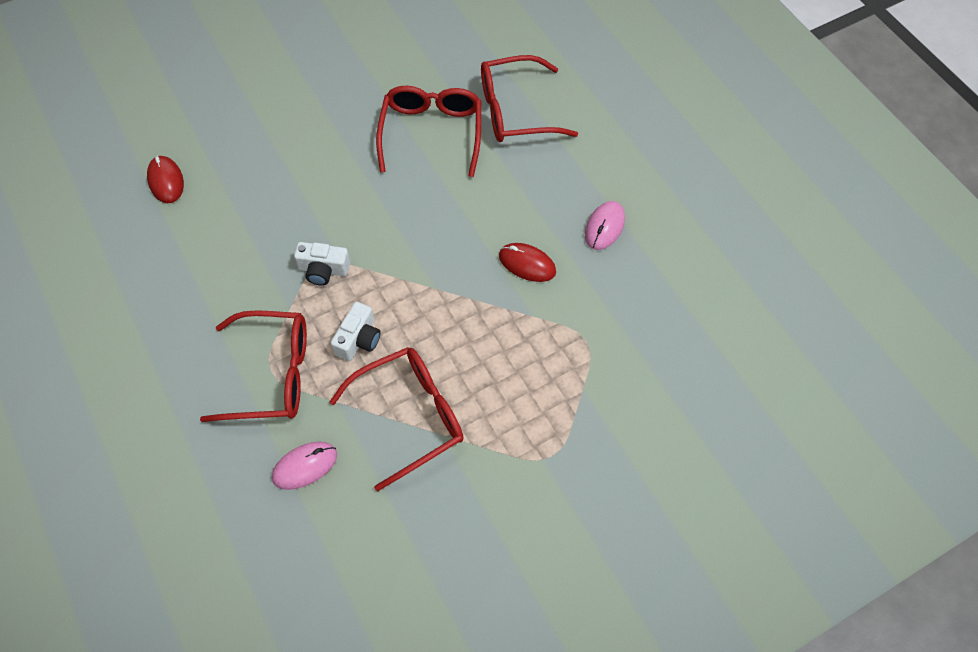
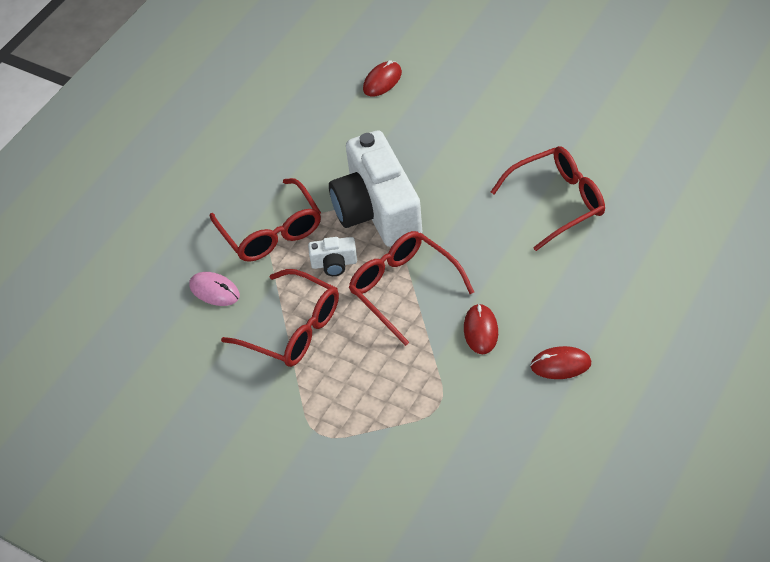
camera: 65 degrees right, 10 degrees down
(323, 270) = (377, 210): white camera -> white camera, size x2.37
(515, 111) = (629, 243): red glasses -> red glasses (403, 288)
(604, 227) = (560, 365): pink mouse -> red mouse

